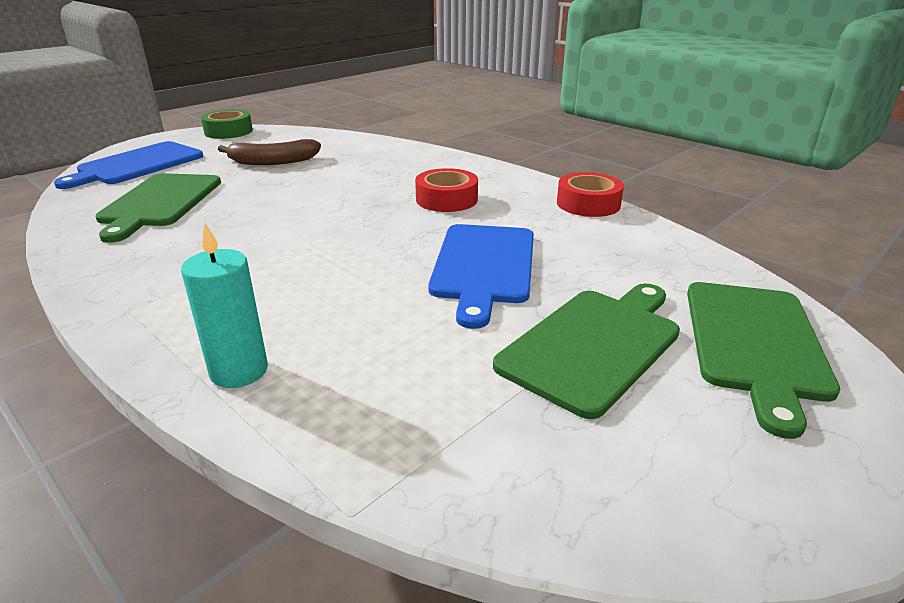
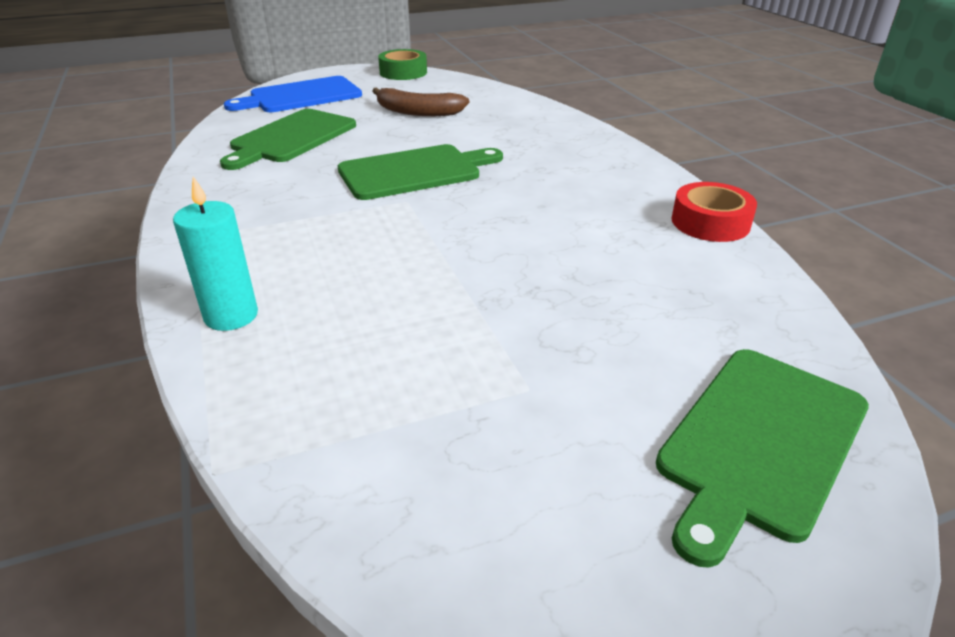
camera: 25 degrees right, 5 degrees up
(446, 199) = (553, 185): red tape -> none
(483, 266) = (527, 269): blue cutting board -> none
(594, 345) = (567, 387): green cutting board -> green cutting board (414, 172)

